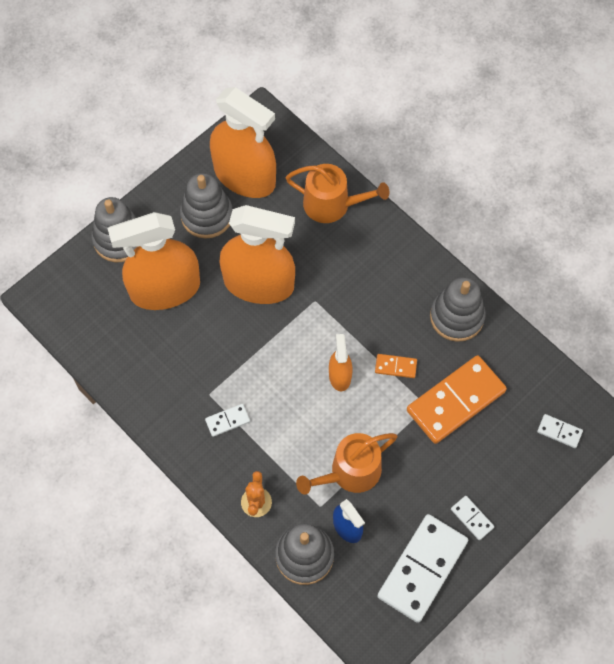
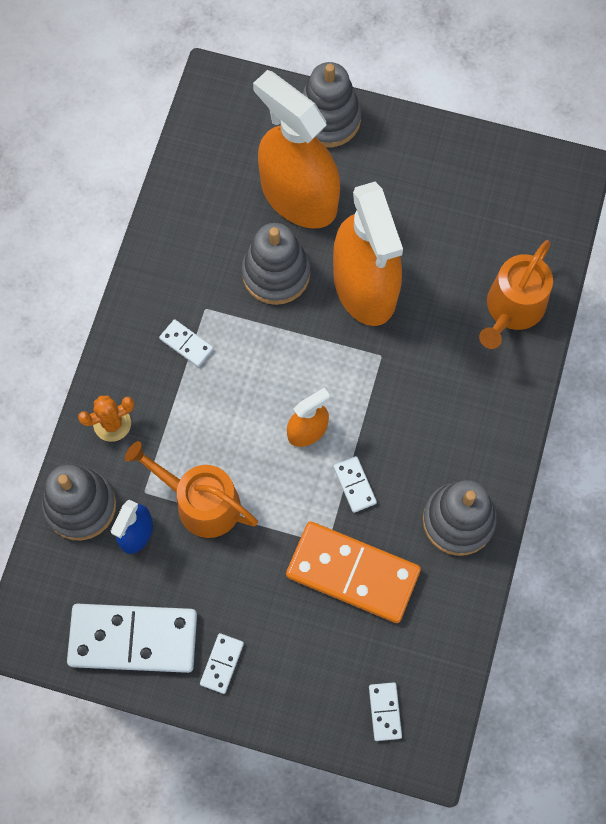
camera: 60 degrees right, 5 degrees up
(207, 215) = (412, 188): grey stacking toy -> grey stacking toy (276, 274)
(244, 176) = (486, 199): orange spray bottle -> none
(332, 204) = (512, 309): orange watering can -> orange watering can turned 45 degrees clockwise
(395, 367) = (354, 485): orange domino -> white domino

